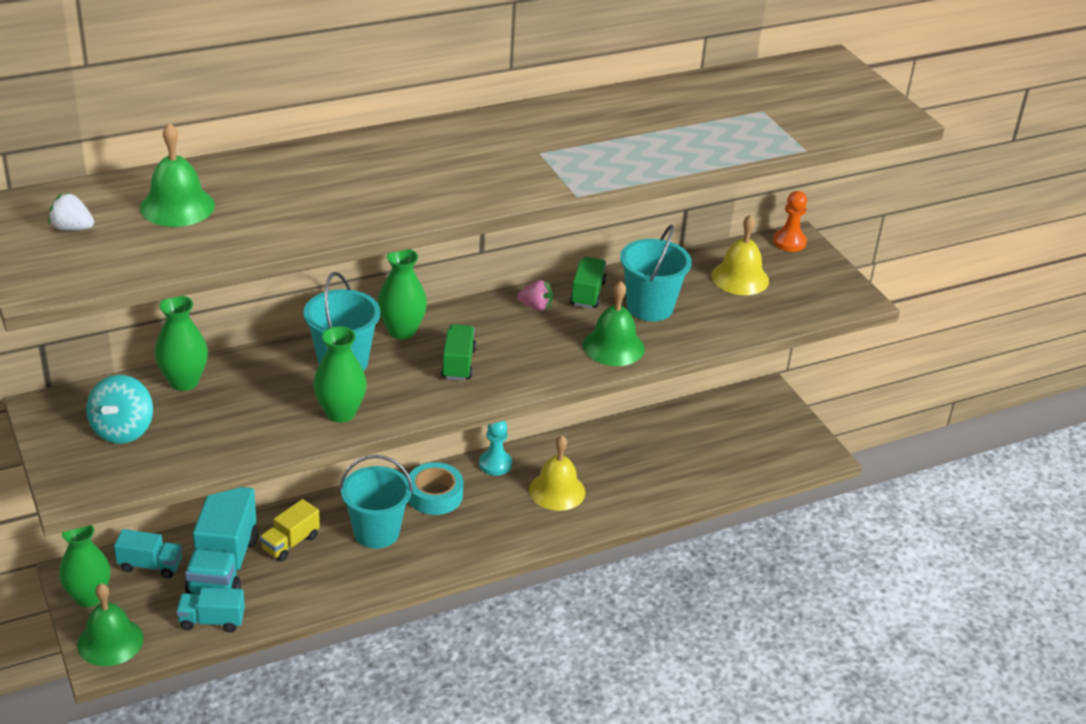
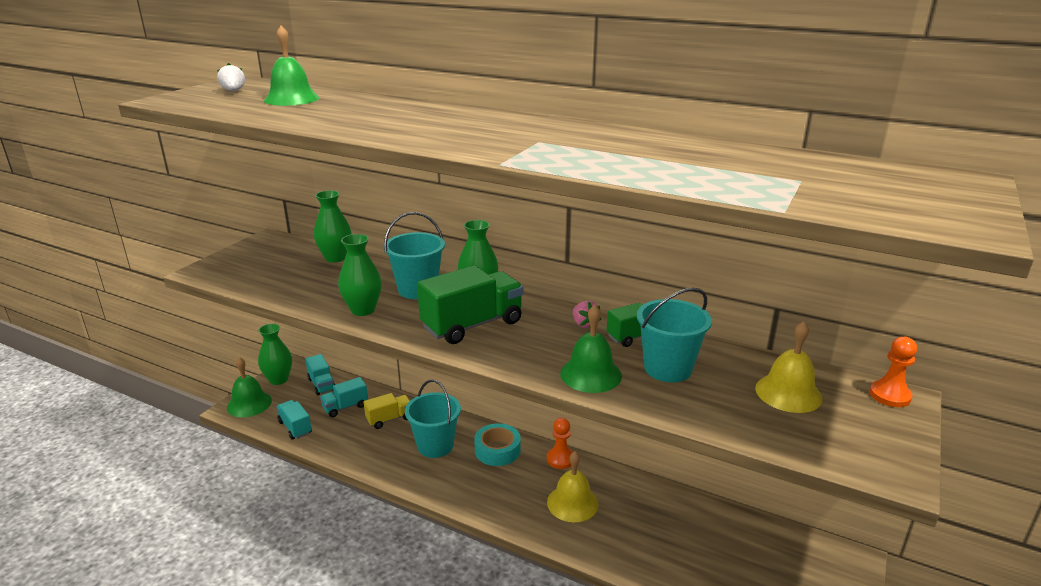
camera: 55 degrees right, 10 degrees down
(123, 430) = (270, 261): turquoise spinning top -> none
(223, 565) = (345, 407): turquoise truck -> turquoise truck, size x0.56
(290, 543) = (389, 419): yellow truck -> yellow truck turned 150 degrees clockwise
(458, 364) = (472, 325): green truck -> green truck, size x1.78
(495, 464) = (560, 459): turquoise pawn -> orange pawn

